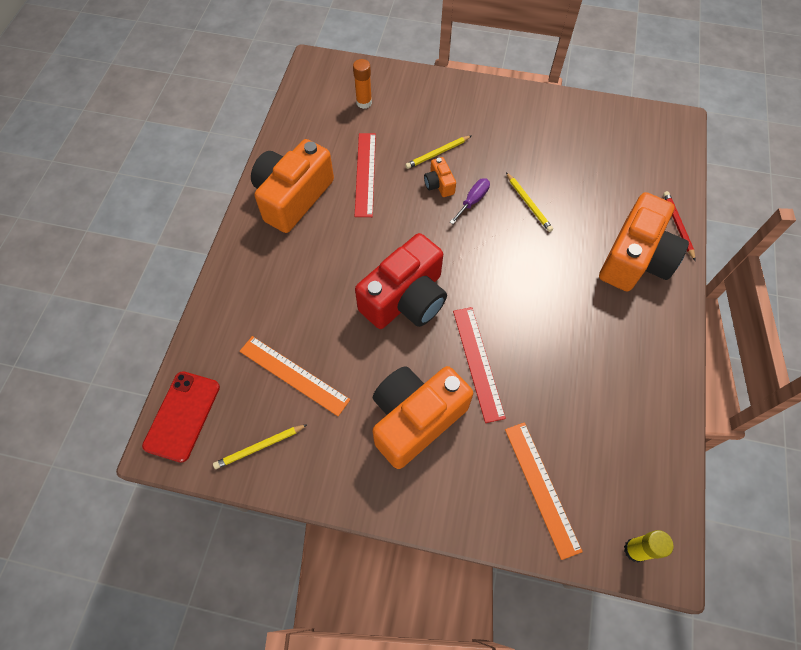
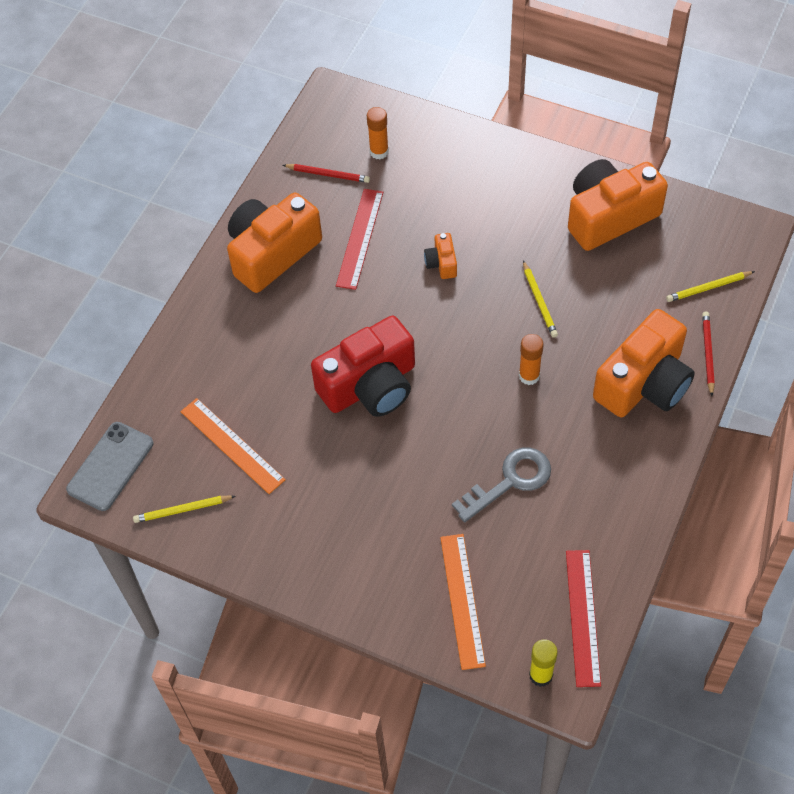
camera: 15 degrees right, 5 degrees down
(182, 416) = (110, 466): red phone -> grey phone
(326, 126) = (328, 174): none -> red pencil
(415, 419) = (349, 510): orange camera -> orange camera (609, 216)
(437, 153) = (450, 226): yellow pencil -> yellow pencil (708, 288)
(473, 201) = (475, 288): purple screwdriver -> none
(478, 362) = (431, 465): red ruler -> red ruler (583, 617)
(539, 268) = (529, 376): none -> orange glue stick
(551, 364) = (510, 481): none -> grey key

